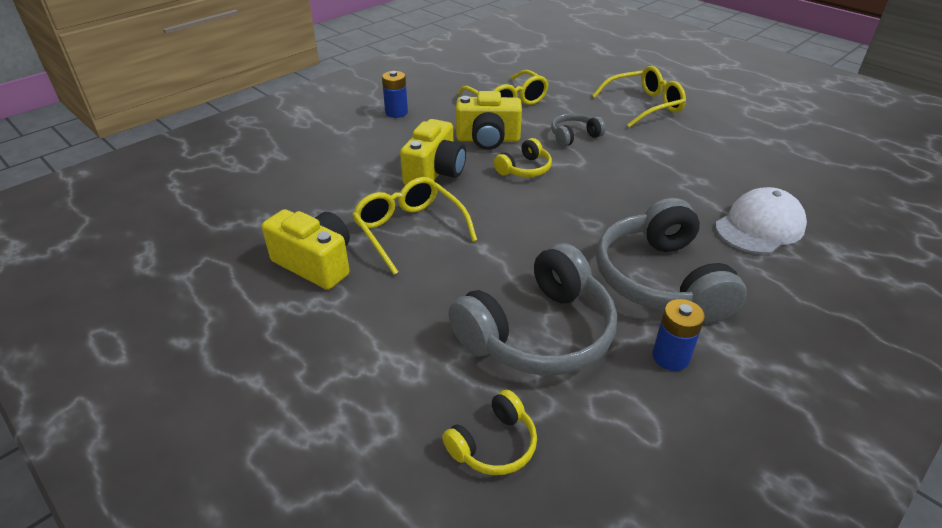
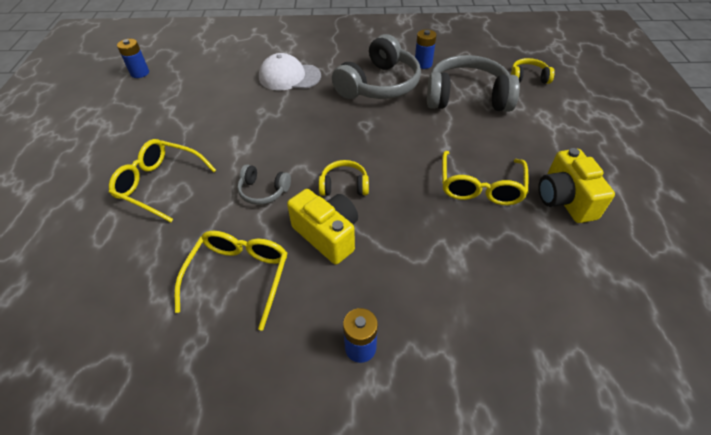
camera: 135 degrees left, 10 degrees up
(435, 172) = (411, 227): yellow camera -> none
(868, 146) = (140, 73): none -> blue battery

